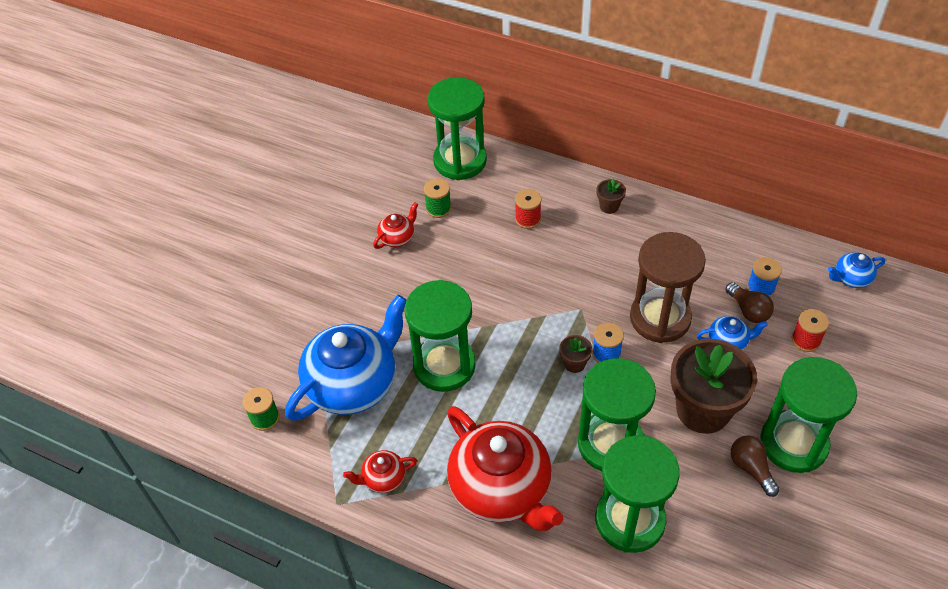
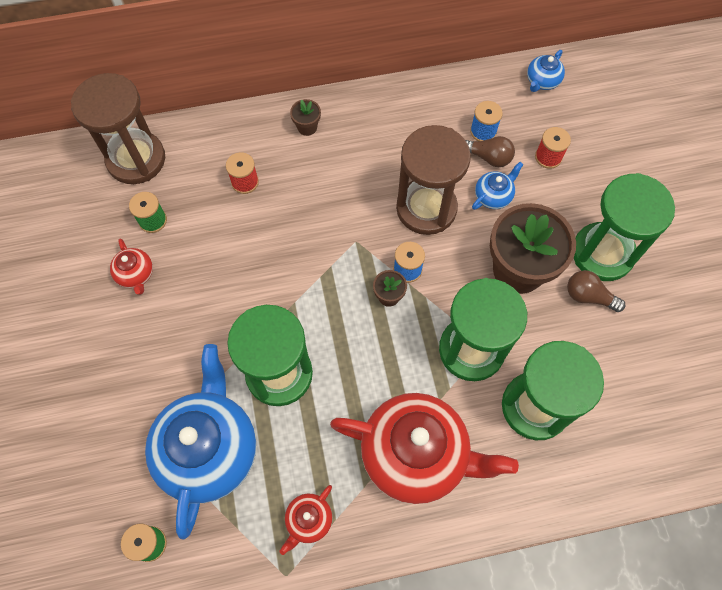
camera: 40 degrees left, 15 degrees up
(397, 238) = (136, 274): red teapot -> red teapot turned 150 degrees clockwise
(460, 161) = (136, 159): green hourglass -> brown hourglass

